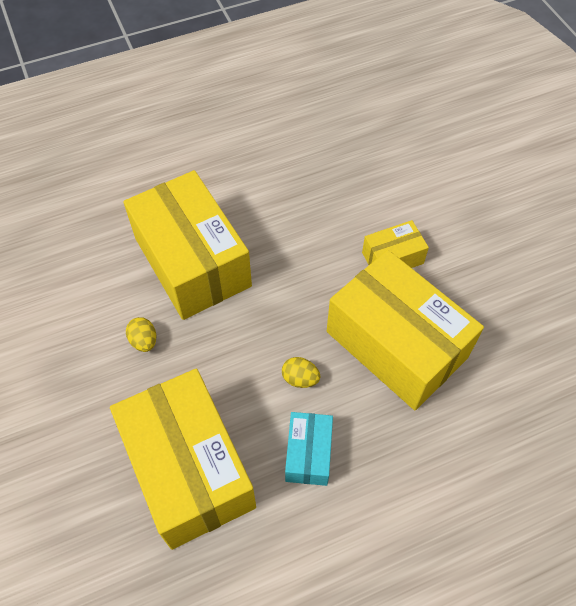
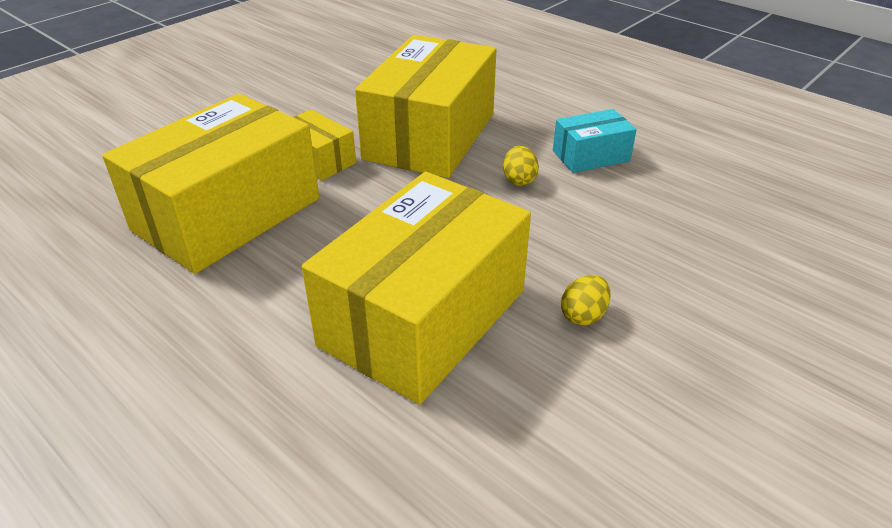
camera: 115 degrees left, 20 degrees down
(189, 469) = (687, 220): yellow box -> yellow box (227, 214)

